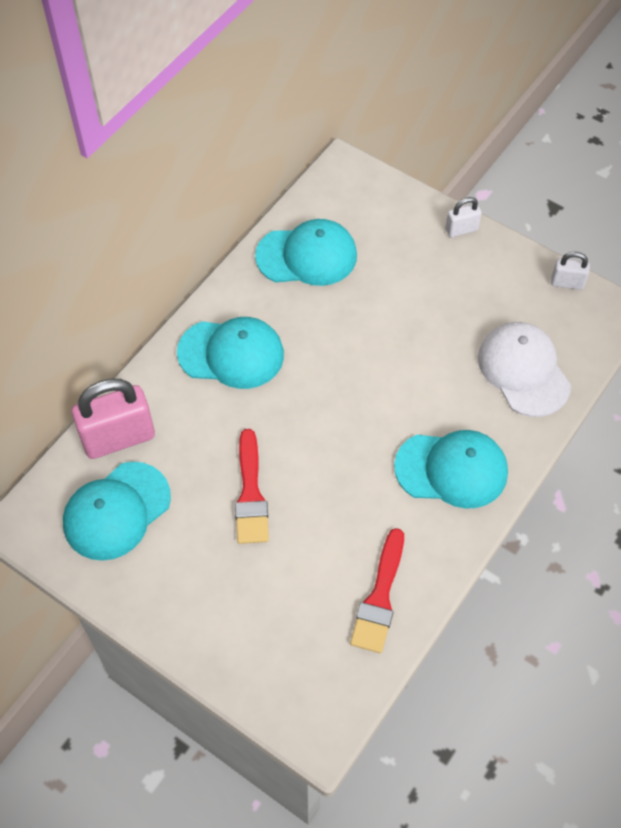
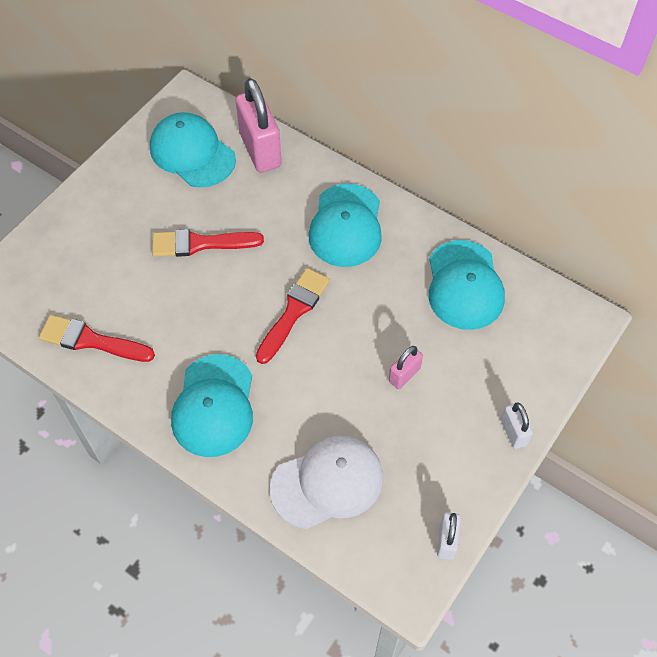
camera: 90 degrees right, 0 degrees up
(339, 400) = (294, 311): none -> red brush
(408, 308) = (404, 375): none -> pink padlock

